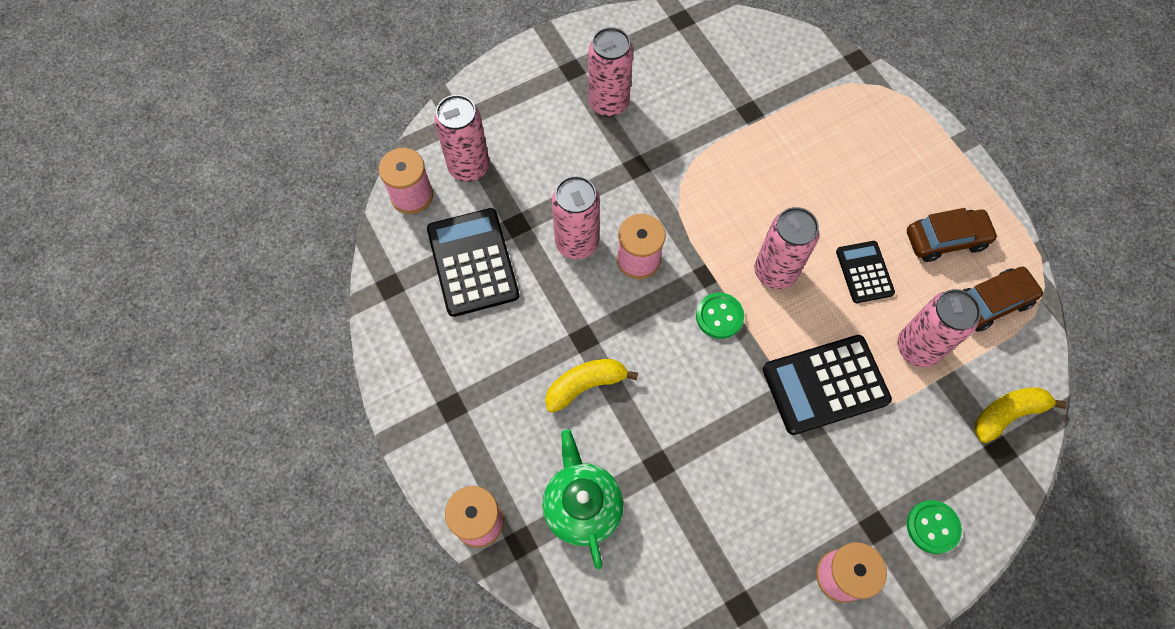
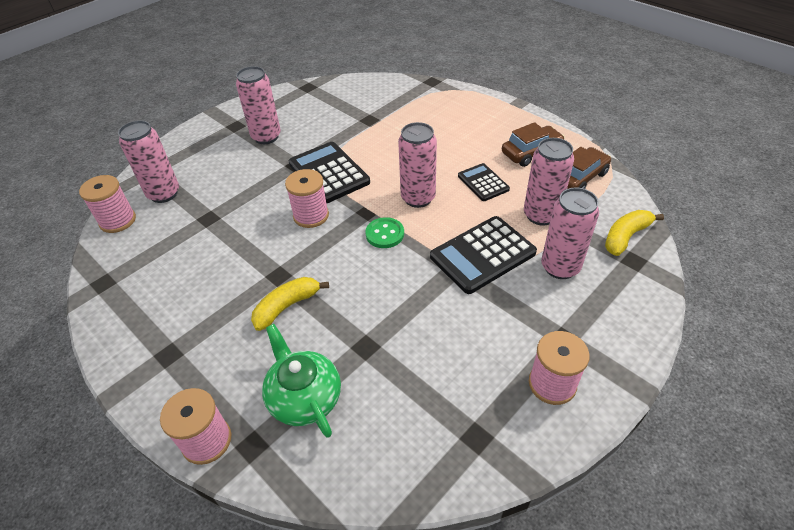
camera: 15 degrees left, 20 degrees down
(472, 262) = (174, 250): black calculator -> black calculator (329, 173)
(576, 243) = (259, 218): pink can -> pink can (560, 267)
(932, 527) = (609, 325): green button -> none

